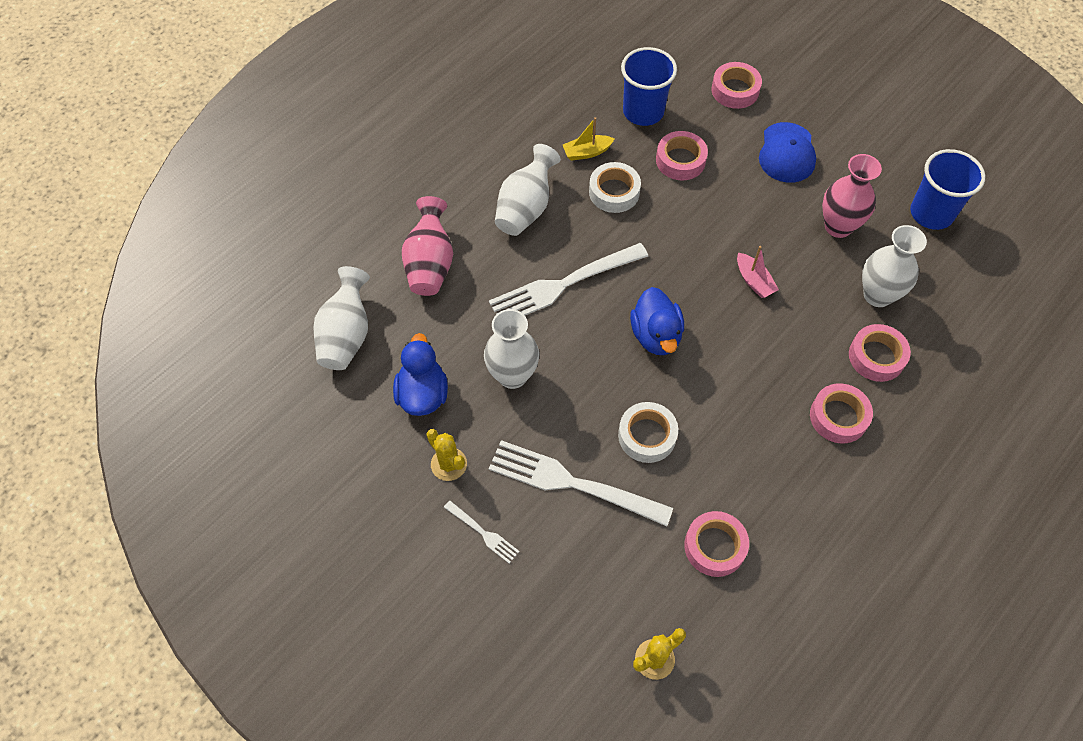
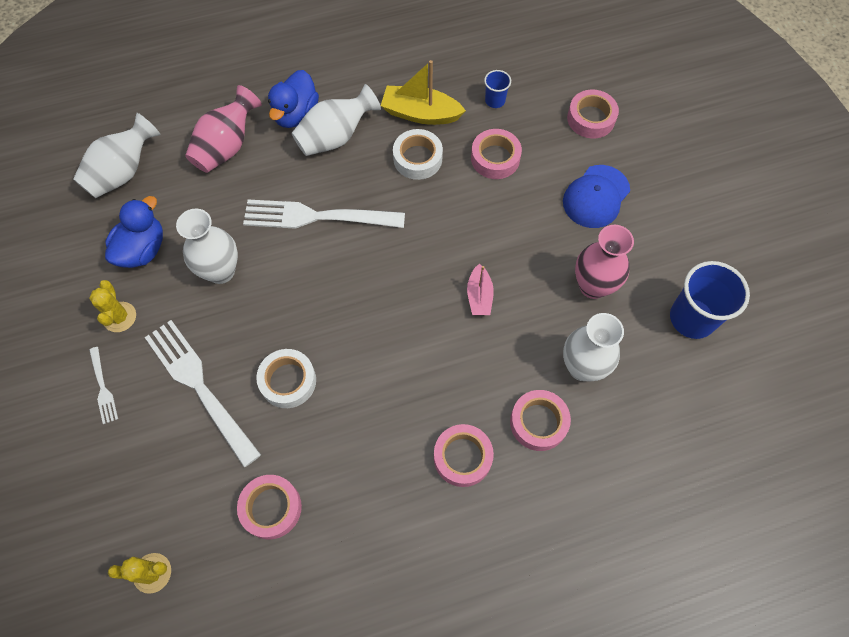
camera: 30 degrees right, 5 degrees up
(587, 152) = (420, 114): yellow boat -> yellow boat, size x1.64
(643, 112) = (495, 100): blue cup -> blue cup, size x0.50
(656, 335) = (360, 299): blue duck -> blue duck (296, 114)

